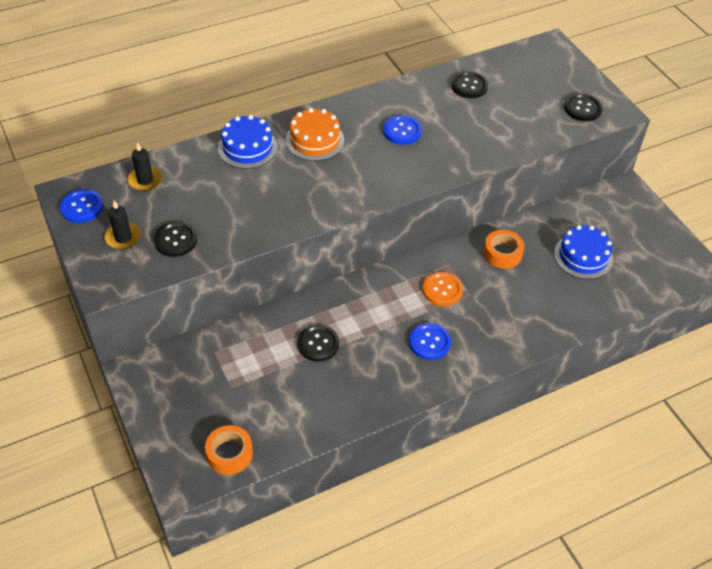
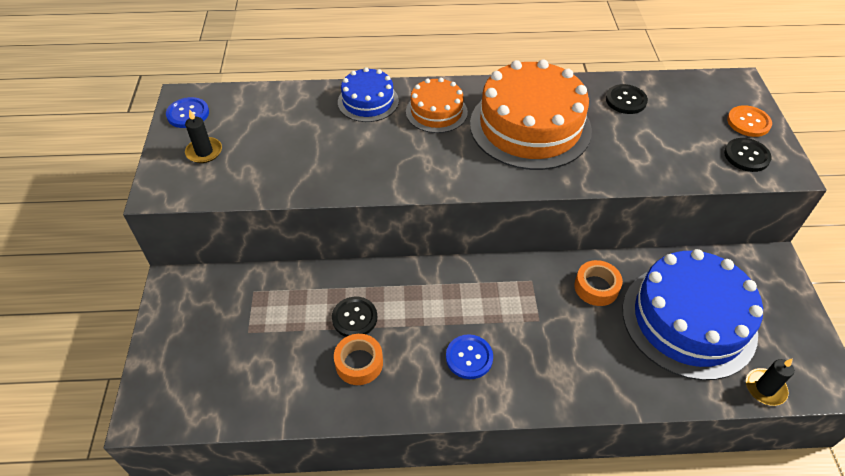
camera: 25 degrees right, 0 degrees up
(145, 180) = (257, 105): black candle -> black candle (765, 388)
(175, 240) = (248, 168): black button -> none
(229, 453) = (206, 401): orange tape -> orange tape (359, 363)
(402, 131) = (530, 126): blue button -> orange cake
(442, 290) = (511, 305): orange button -> orange button (748, 122)
(583, 256) = (688, 320): blue cake -> blue cake, size x1.92

